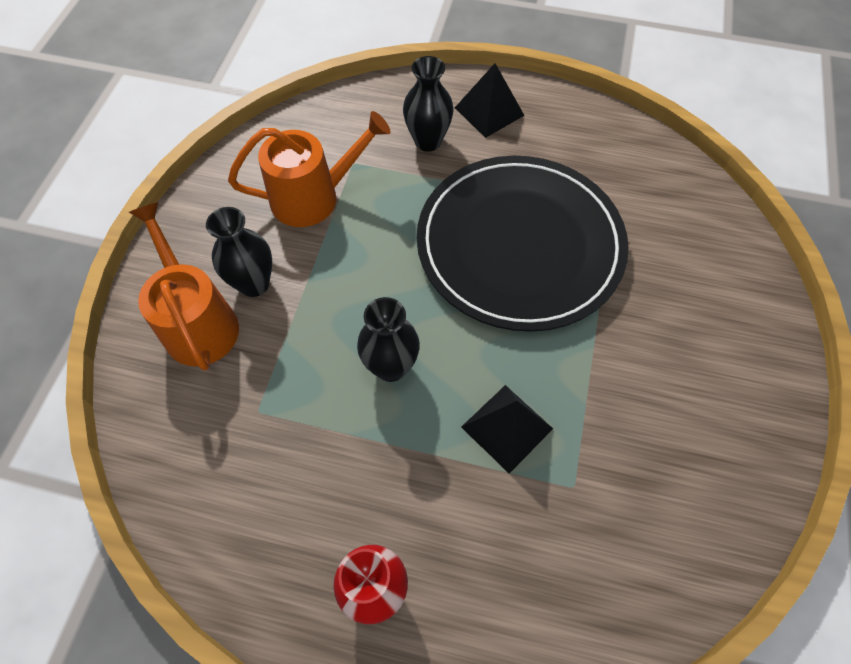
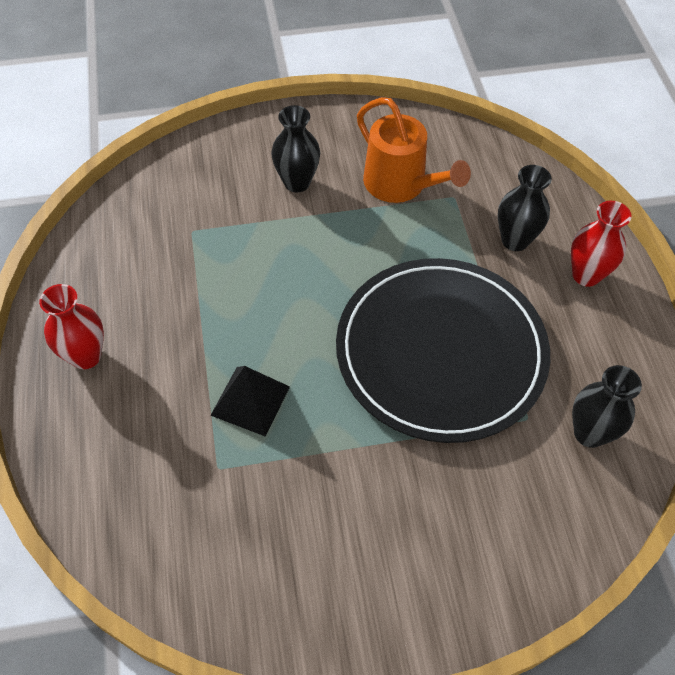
camera: 65 degrees right, 5 degrees down
(198, 322) = (246, 165): orange watering can -> none
(391, 367) = (267, 299): black vase -> black vase (589, 433)
(489, 111) = (586, 275): black pyramid -> red vase

